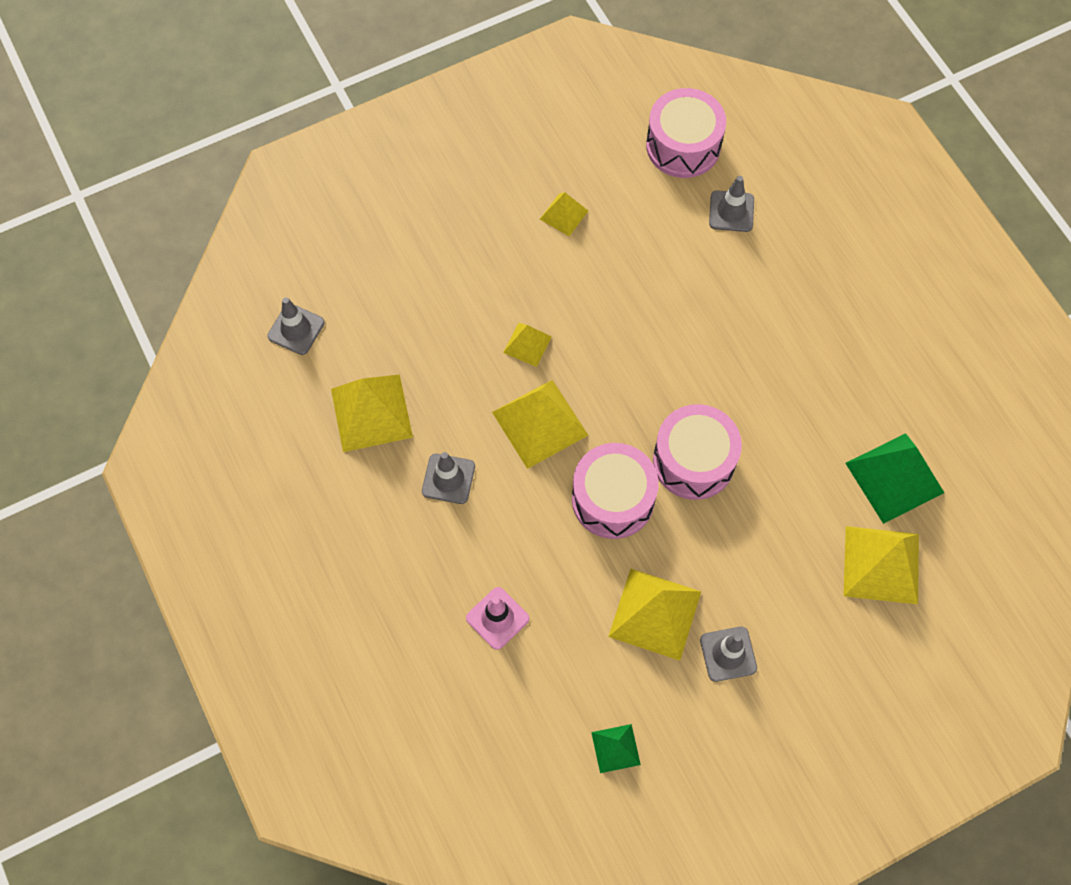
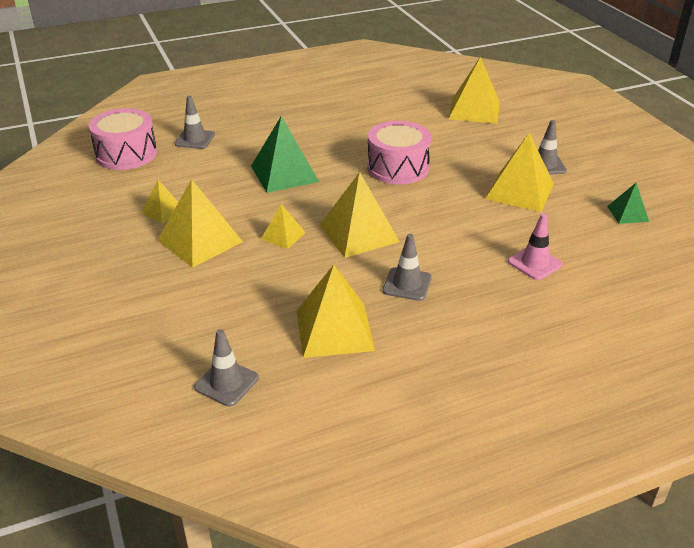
camera: 85 degrees left, 30 degrees down
(509, 263) = (200, 241): none -> yellow pyramid
(613, 499) = (428, 203): pink drum -> none
(894, 477) = (414, 101): green pyramid -> green pyramid (284, 173)

